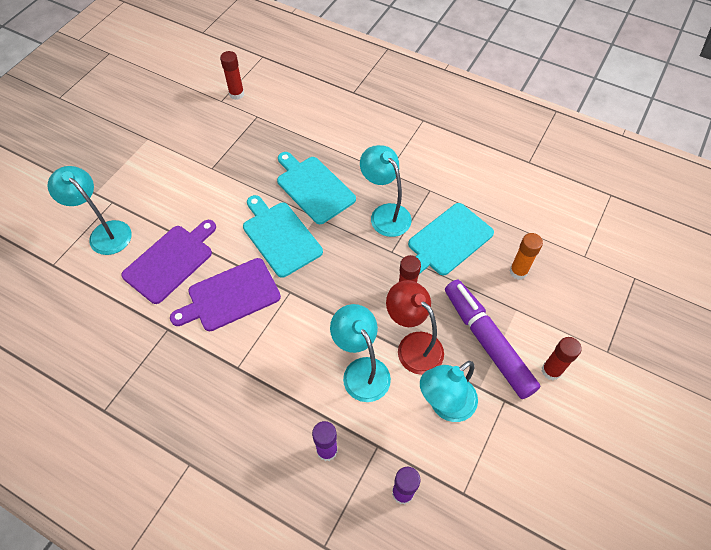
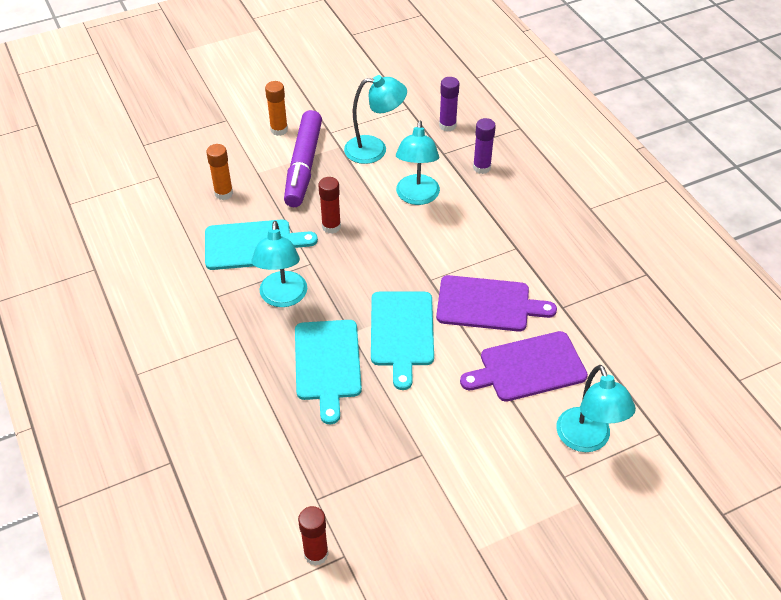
camera: 145 degrees left, 10 degrees down
(413, 345) = (362, 191): red lamp -> none
(551, 371) = (279, 130): red glue stick -> orange glue stick

